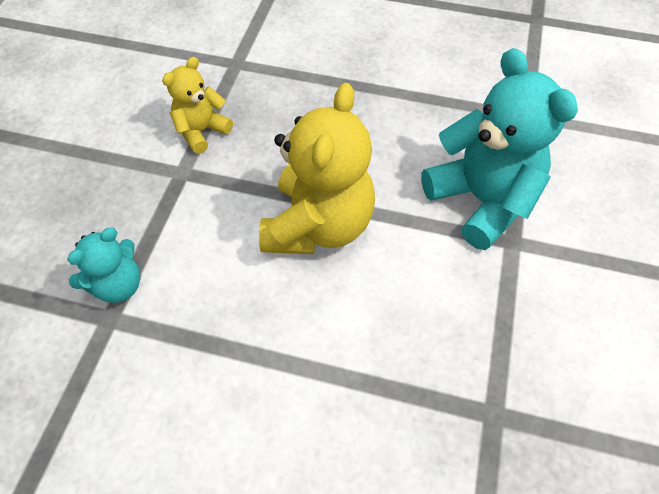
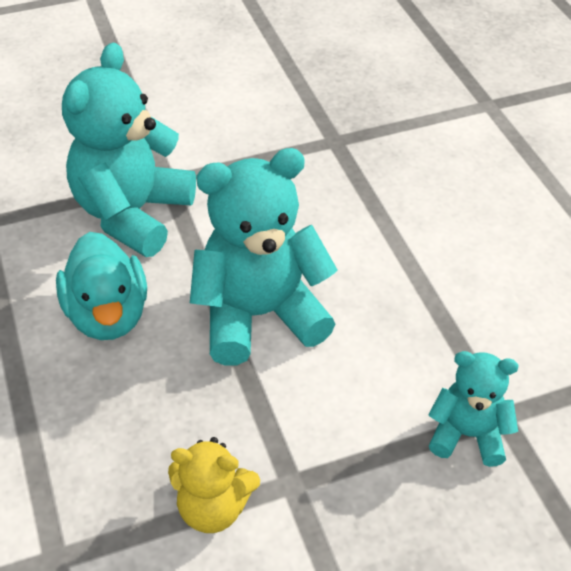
camera: 125 degrees left, 10 degrees down
(318, 225) = (259, 315): yellow teddy bear -> turquoise teddy bear
(385, 145) = (108, 315): none -> turquoise duck

